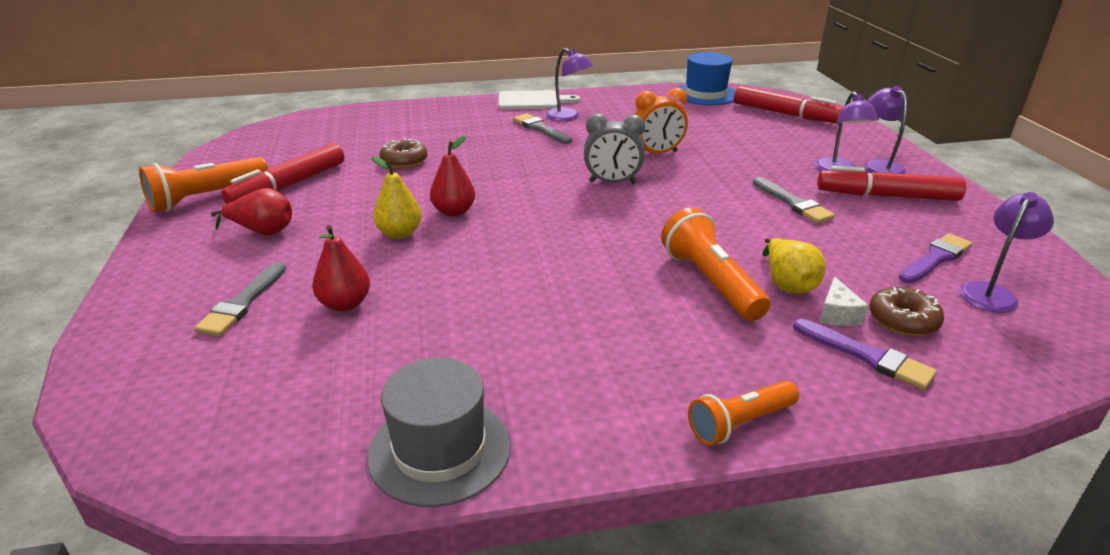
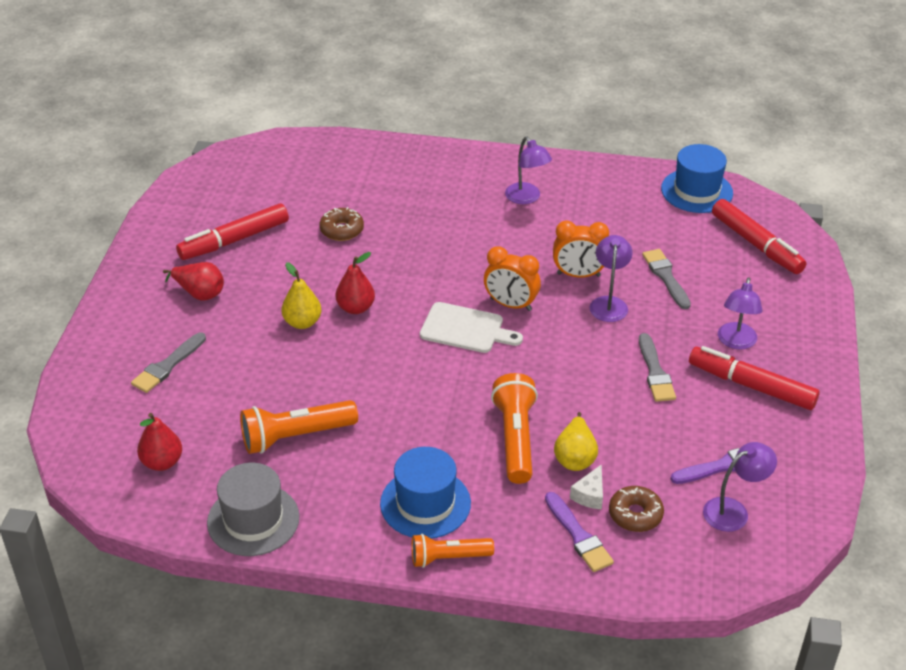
camera: 20 degrees right, 10 degrees up
(207, 197) = (166, 240): orange flashlight -> orange flashlight (296, 436)
(345, 304) = (236, 386): red pear -> red pear (162, 462)
(532, 101) = (506, 162): white cutting board -> white cutting board (466, 329)
(540, 129) = (489, 211): grey brush -> grey brush (666, 277)
(612, 182) = (510, 304): grey clock -> orange clock
(661, 369) = (425, 503): none -> blue hat
(879, 166) = (783, 345): purple lamp -> purple lamp (609, 303)

